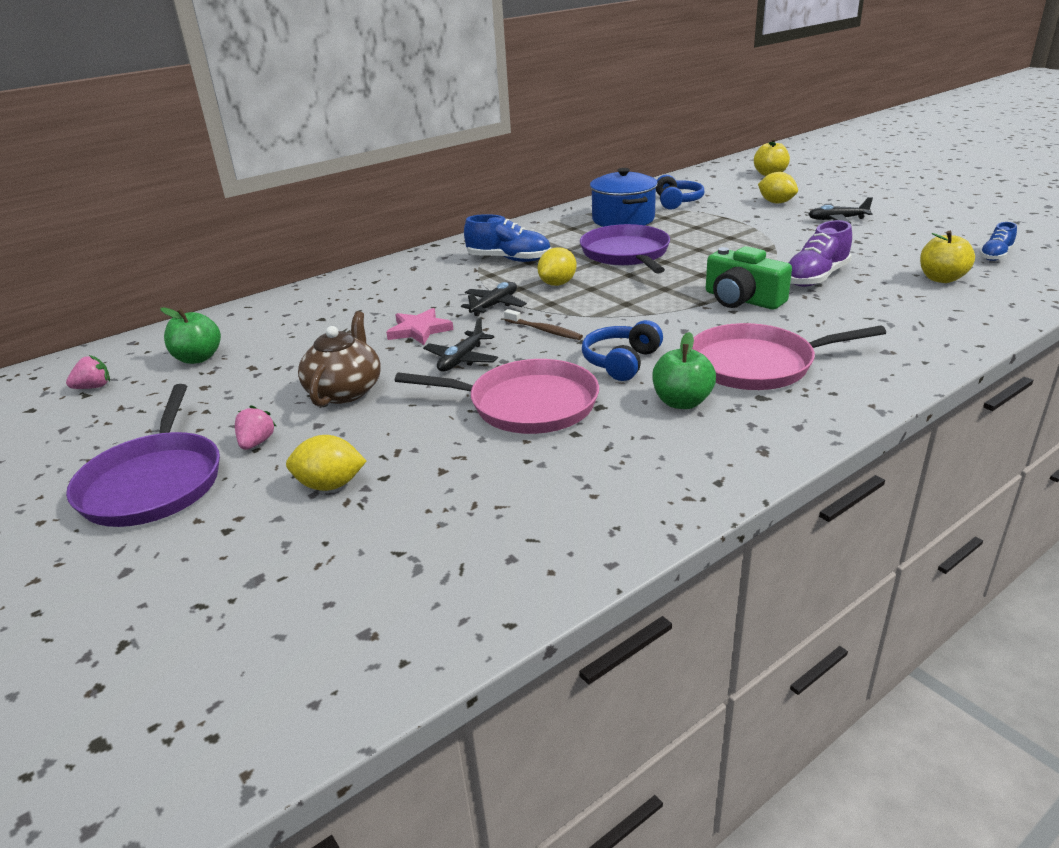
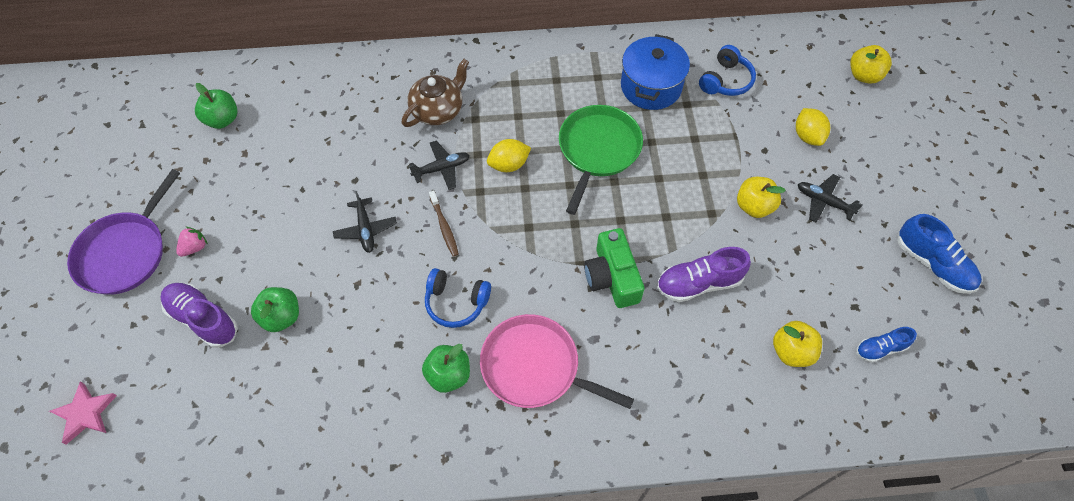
camera: 30 degrees right, 30 degrees up
(94, 387) = (150, 118): pink strawberry -> none
(330, 485) = (203, 319): yellow lemon -> purple shoe
(345, 391) = (275, 221): brown teapot -> brown teapot (438, 110)
(419, 330) = (369, 171): pink star -> pink star (85, 413)
(435, 443) = (281, 317): none -> green apple
(461, 359) = (365, 229): black plane -> black plane turned 75 degrees counterclockwise
(509, 259) = (507, 102): blue shoe -> blue shoe (933, 264)
(526, 405) = (360, 311): pink pan -> none
(621, 362) = (456, 302): blue headphones -> blue headphones turned 135 degrees counterclockwise
(626, 254) = (598, 150): purple pan -> green pan
(792, 236) = (754, 206): none -> yellow apple

